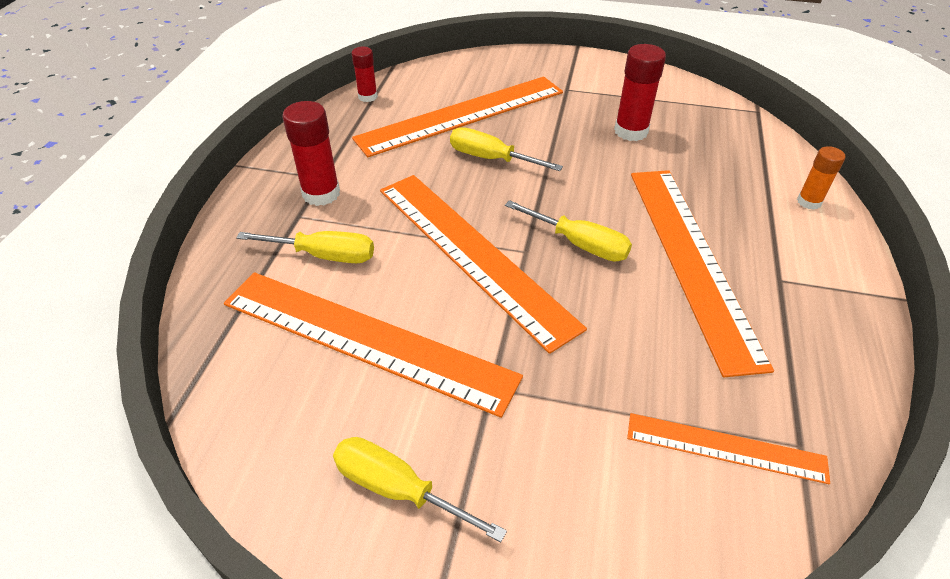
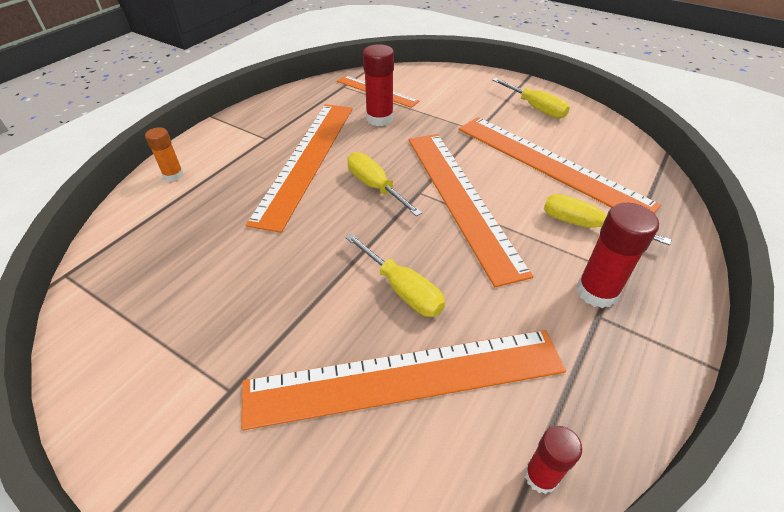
camera: 160 degrees left, 0 degrees up
(631, 131) = (227, 285): red glue stick -> red glue stick (379, 118)

